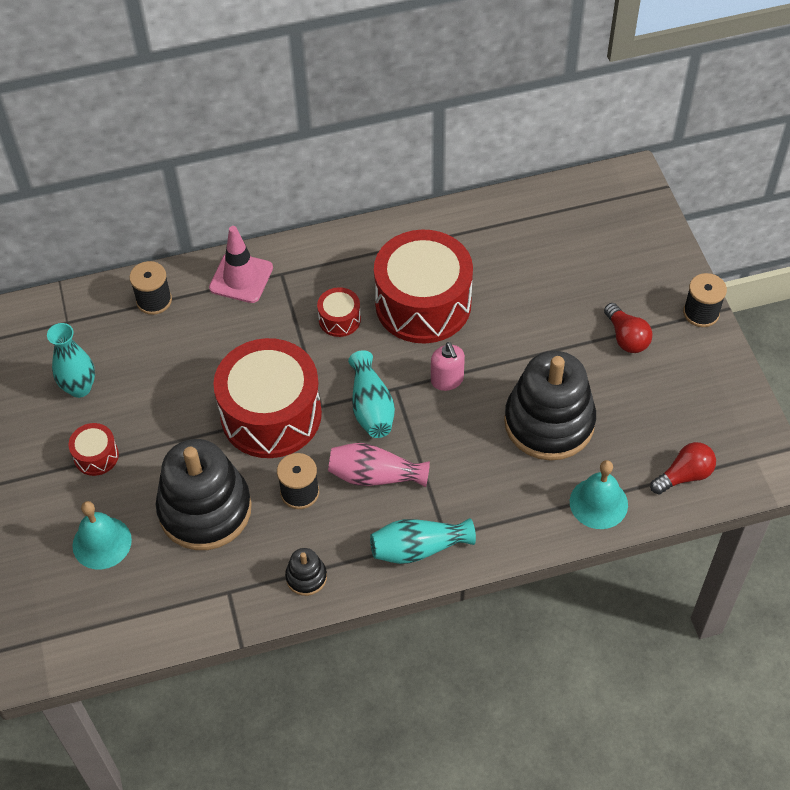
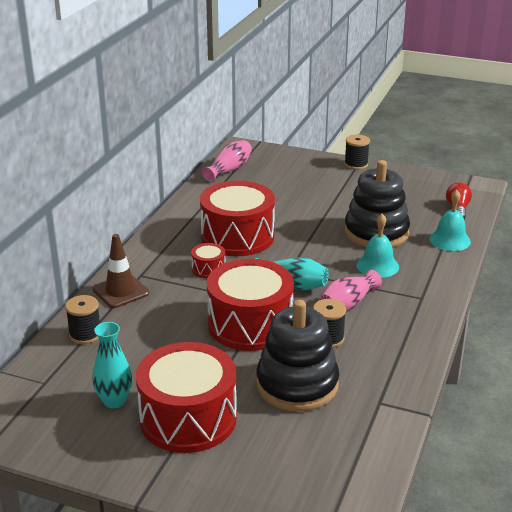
camera: 55 degrees left, 25 degrees down
(96, 456) = (188, 418): red drum -> red drum, size x2.29
(102, 542) = (272, 448): turquoise bell -> turquoise bell (377, 265)
(241, 278) = (120, 291): pink traffic cone -> brown traffic cone
(306, 577) = (400, 363): black stacking toy -> none
(418, 548) = (421, 311): turquoise vase -> none
(447, 380) = (305, 251): pink soap dispenser -> none
(563, 204) = (229, 170): none -> pink vase
(626, 337) = (345, 189): red light bulb -> none

